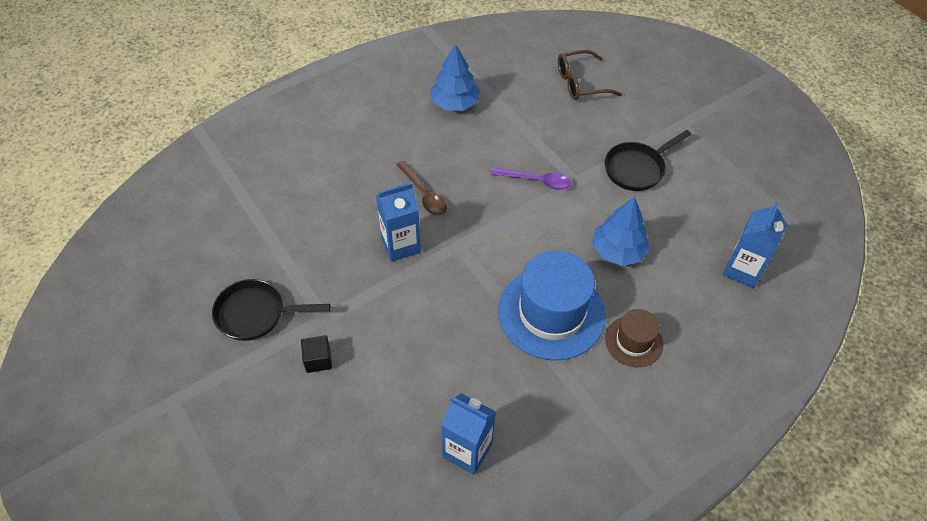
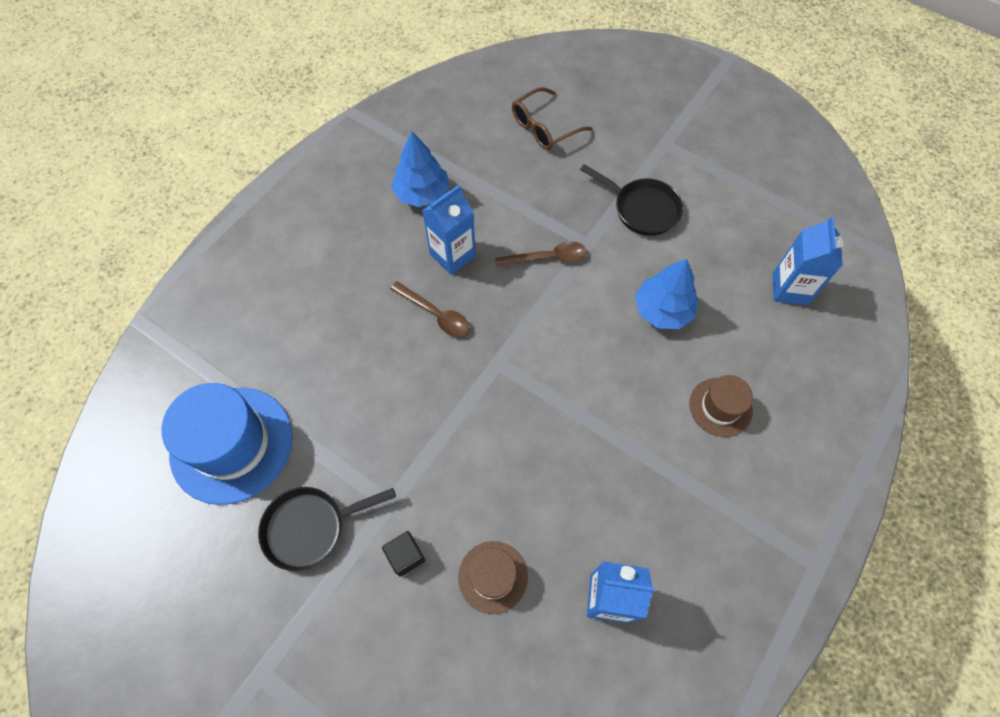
camera: 20 degrees left, 10 degrees up
(379, 400) = (493, 577): none -> brown hat
(400, 245) = (436, 384): blue carton -> blue carton (452, 255)
(536, 181) = (547, 257): purple spoon -> brown spoon
(551, 313) = (626, 405): blue hat -> blue hat (231, 444)
(637, 168) = (642, 209): black pan -> black pan turned 90 degrees counterclockwise

